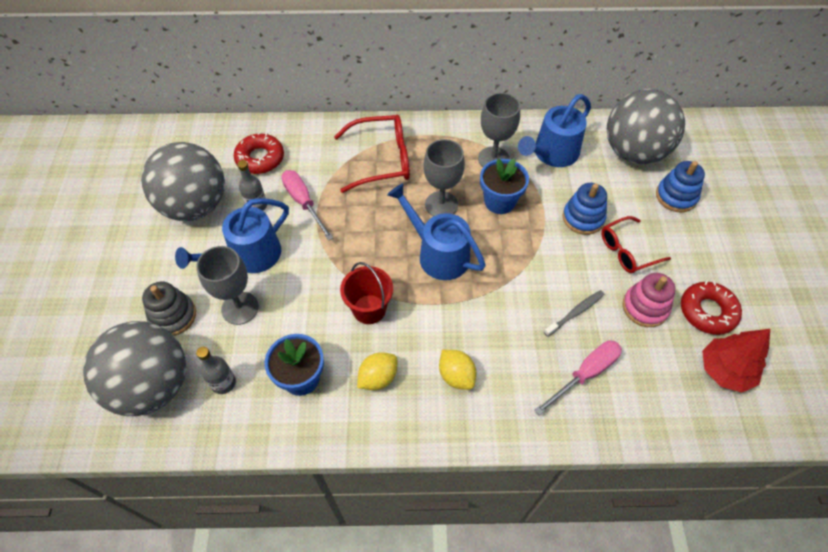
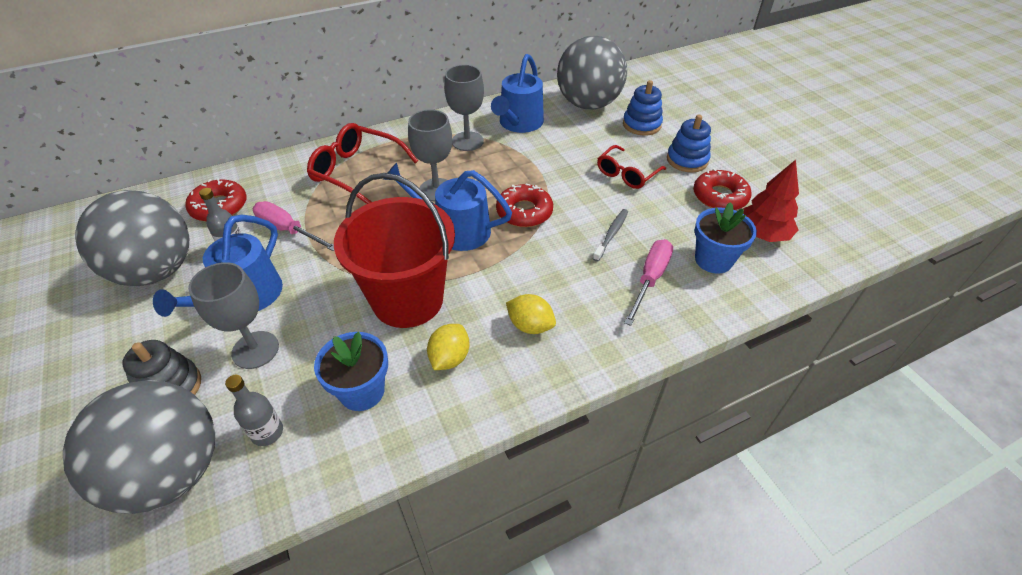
camera: 25 degrees left, 10 degrees down
(369, 309) = (408, 300): red bucket -> red bucket, size x1.86
(382, 160) = (357, 171): red glasses -> red glasses turned 120 degrees counterclockwise
(499, 201) = (491, 171): blue flower pot -> blue flower pot (713, 260)
(507, 257) = (524, 212): none -> red donut
(583, 218) = (574, 162): blue stacking toy -> blue stacking toy (687, 160)
(645, 307) = (668, 210): pink stacking toy -> none

